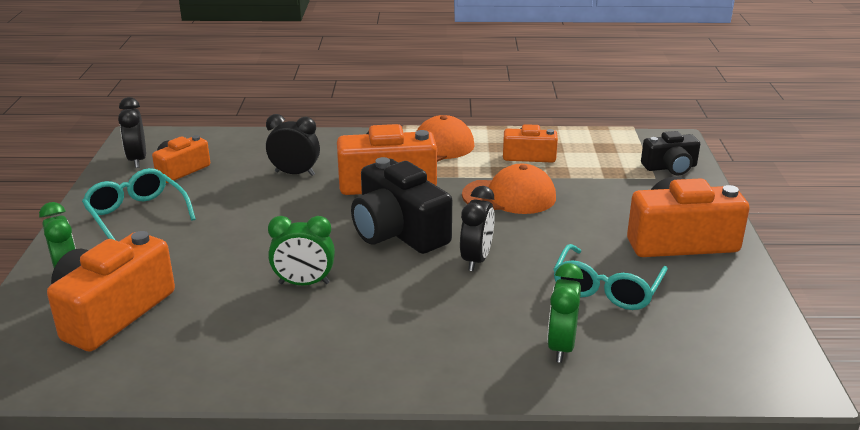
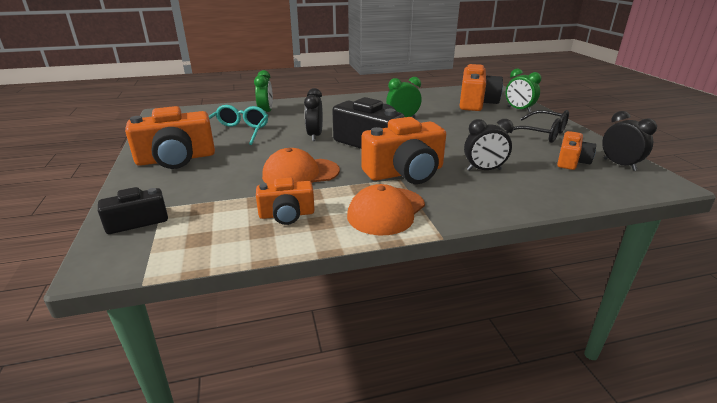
camera: 165 degrees right, 0 degrees up
(137, 215) = (541, 134): turquoise glasses -> black glasses

